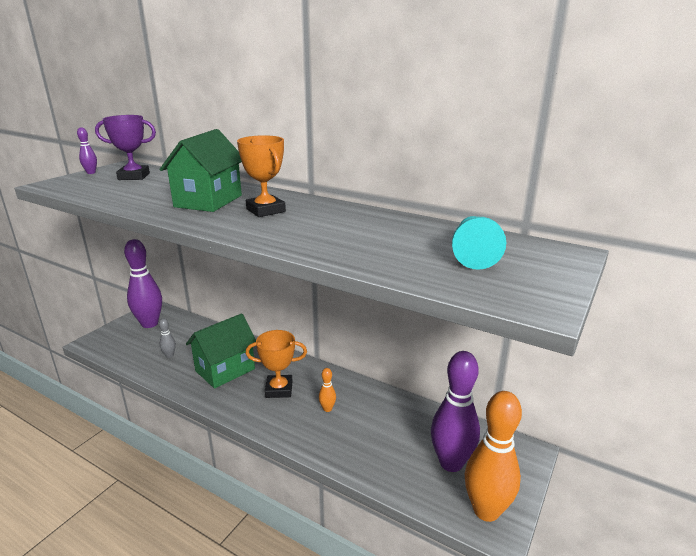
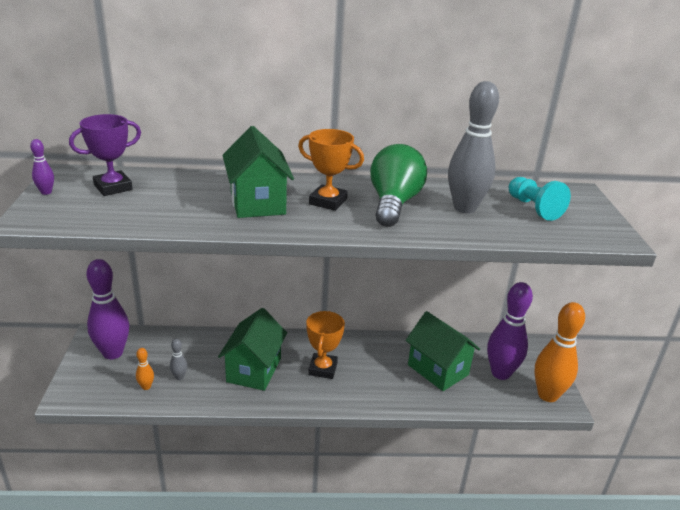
camera: 35 degrees left, 5 degrees up
(279, 389) = (323, 369): orange trophy -> orange trophy turned 45 degrees counterclockwise
(322, 222) = (393, 203): none -> green light bulb
(327, 409) = (379, 369): orange bowling pin -> orange bowling pin (146, 387)
(384, 432) = (438, 370): none -> green house
(389, 239) = (464, 208): none -> grey bowling pin

